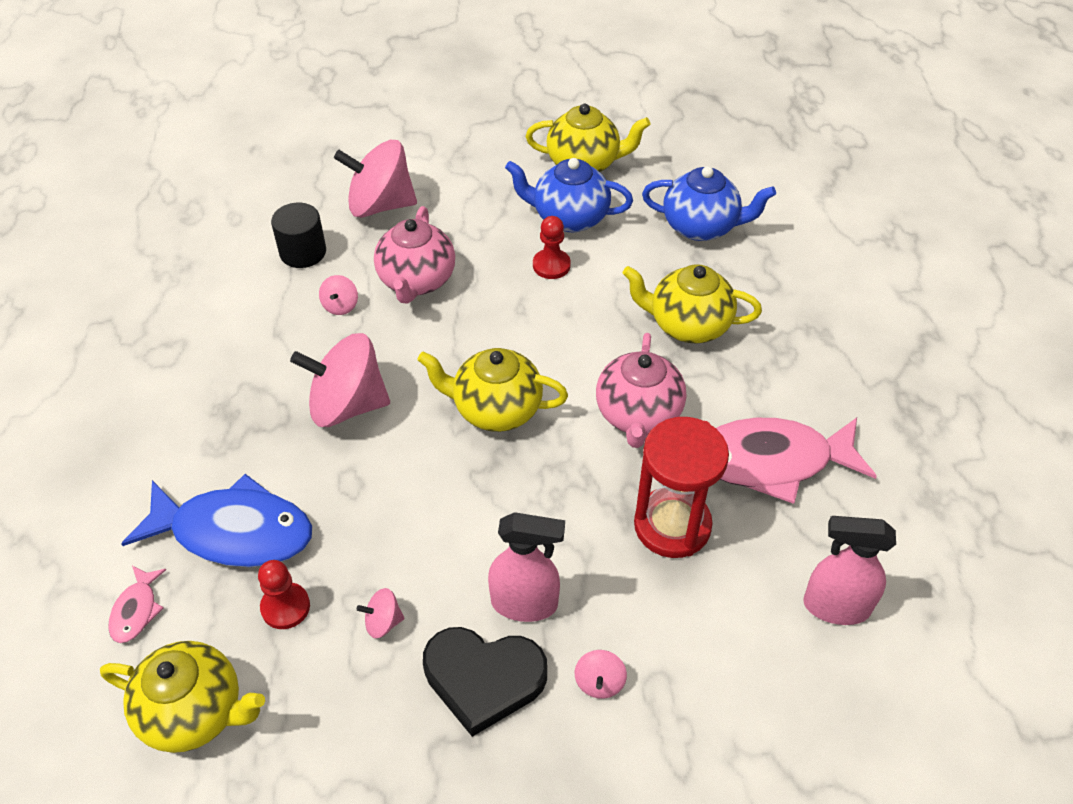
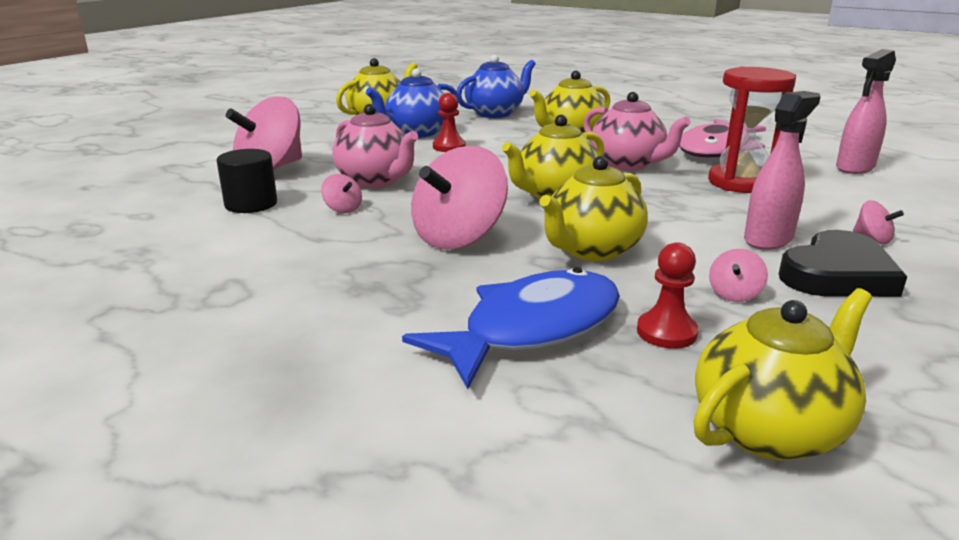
camera: 50 degrees left, 25 degrees down
(136, 610) = (570, 423): pink fish -> none
(393, 496) = (591, 250): none -> yellow teapot

